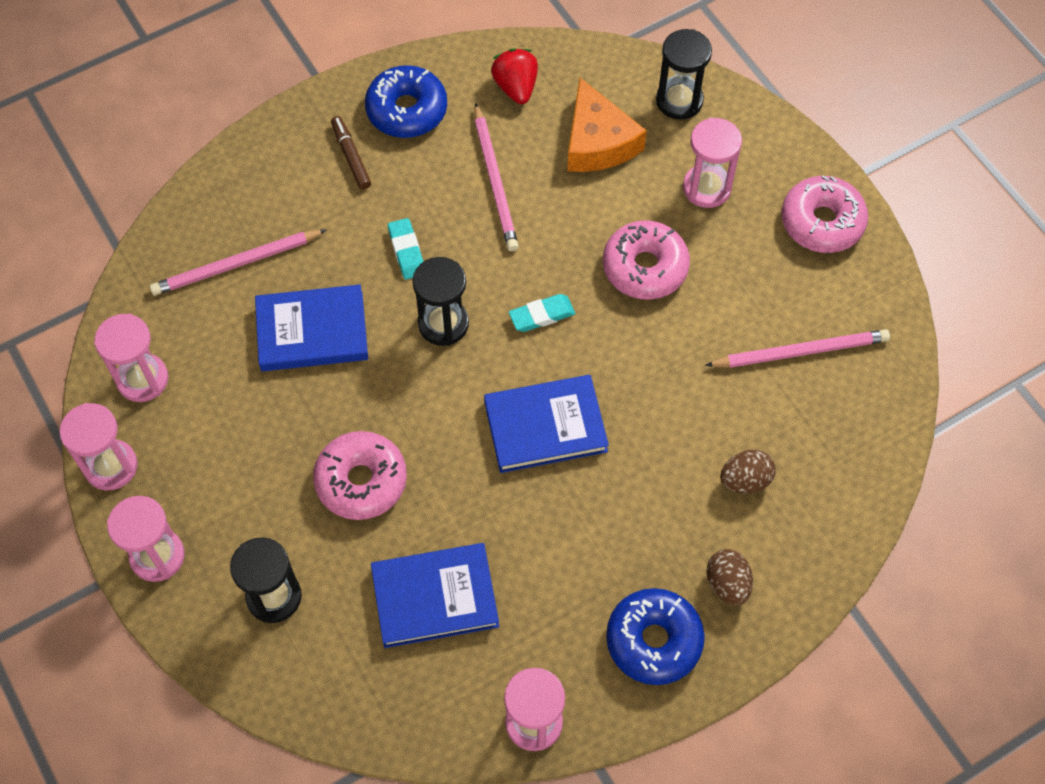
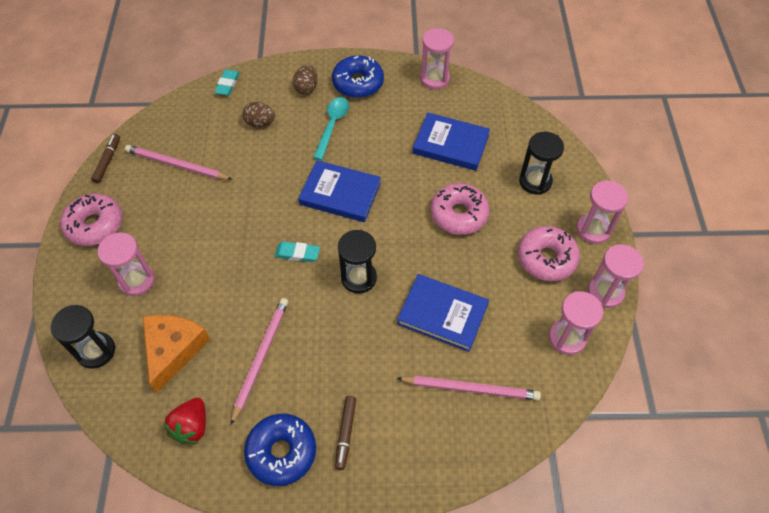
camera: 150 degrees left, 5 degrees down
(407, 251) = (351, 337): turquoise eraser -> turquoise eraser (227, 84)
(635, 534) = (332, 126): none -> turquoise spoon
(645, 267) = (216, 251): pink donut -> pink donut (546, 258)
(896, 308) = (107, 161): none -> brown marker

